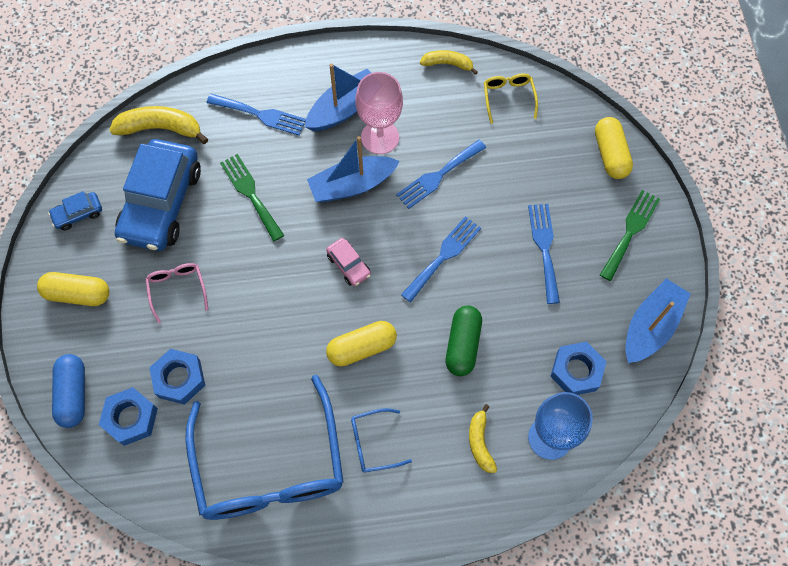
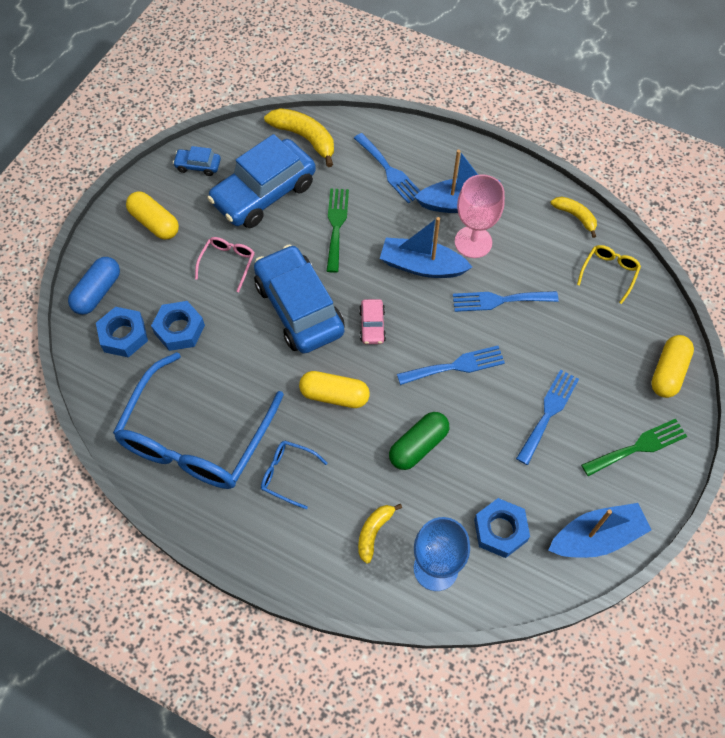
camera: 35 degrees right, 5 degrees down
(273, 289) = (299, 308): none -> blue car

